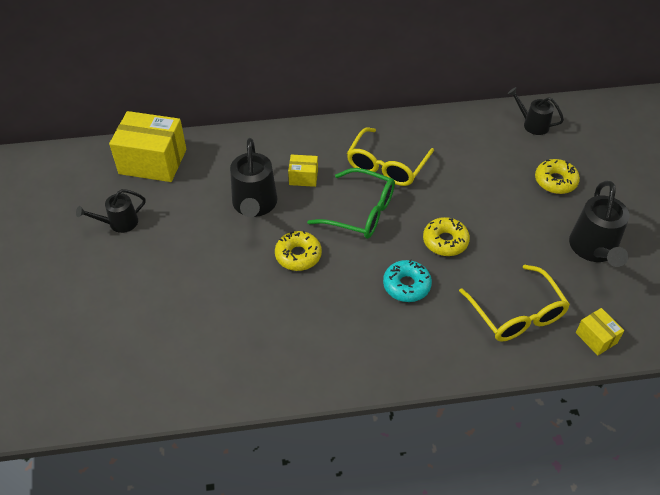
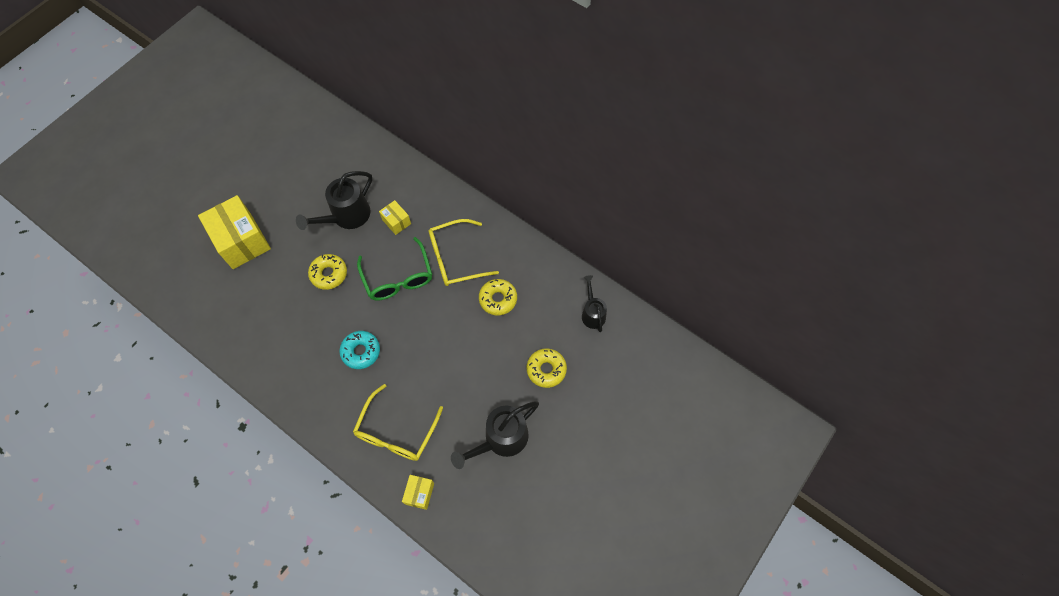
camera: 45 degrees right, 15 degrees up
(119, 223) = (265, 163): black watering can -> none
(153, 161) = (329, 134): yellow box -> yellow box (242, 241)
(445, 241) = (420, 344): yellow donut -> yellow donut (498, 299)

